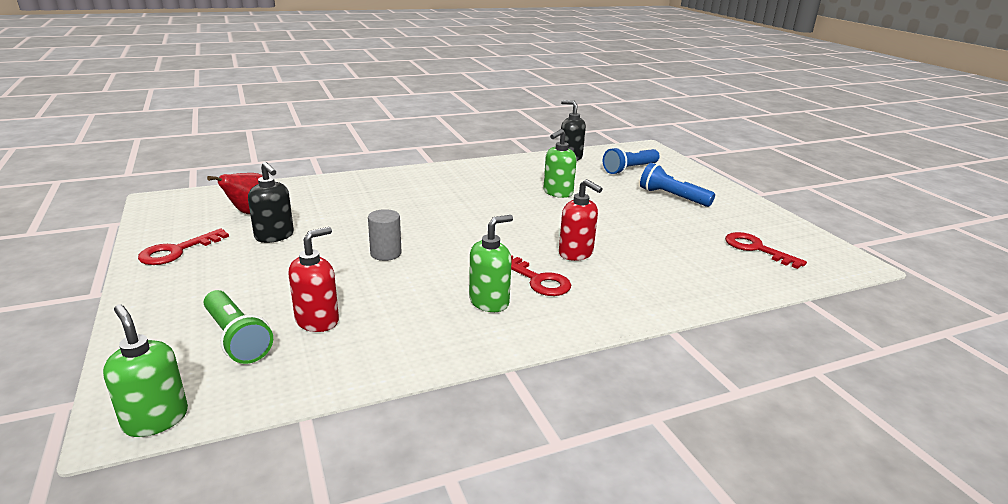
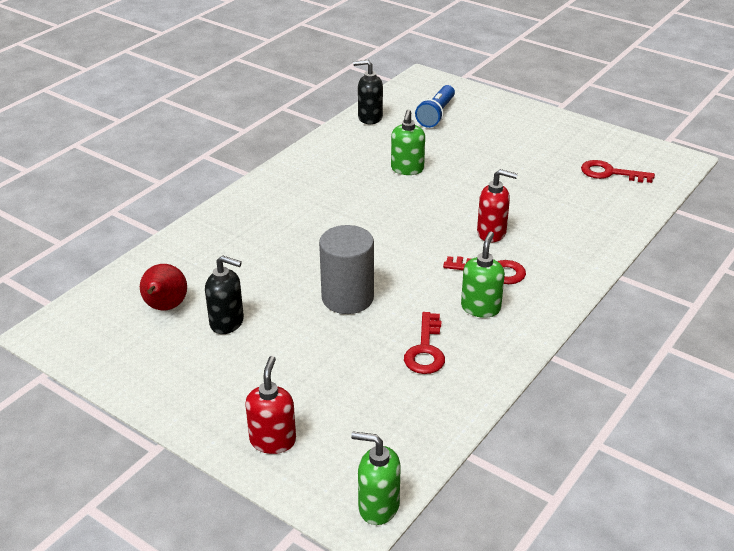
camera: 30 degrees left, 10 degrees up
(177, 251) = (163, 376): red key -> red key (425, 350)
(236, 338) = (341, 425): green flashlight -> none
(317, 321) = (380, 382): red soap dispenser -> red soap dispenser (273, 440)
(386, 253) = (347, 298): grey cylinder -> grey cylinder, size x1.72
(672, 197) = (502, 138): blue flashlight -> none

